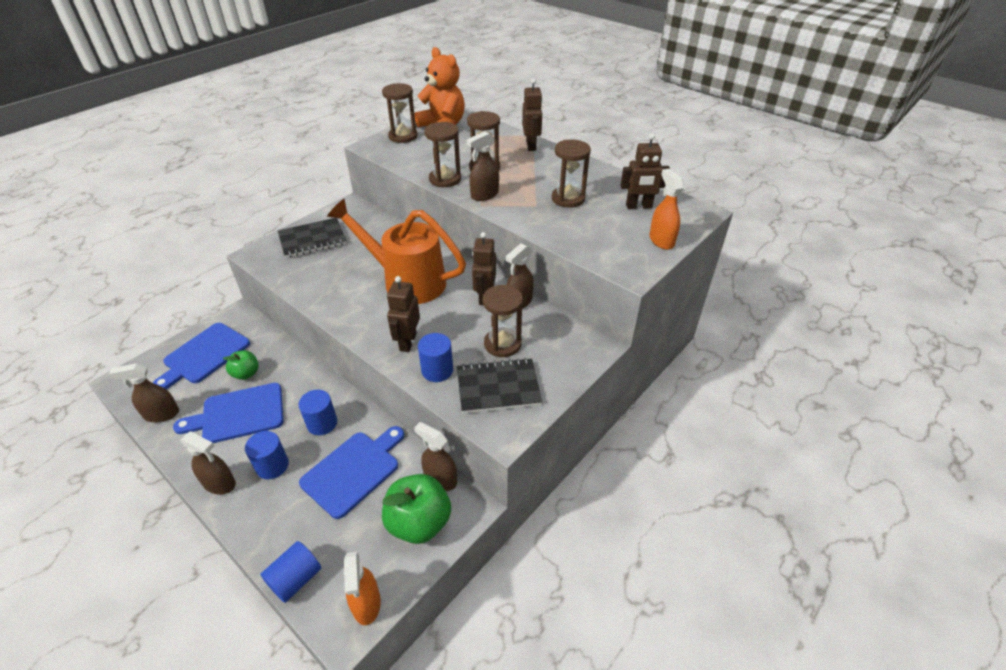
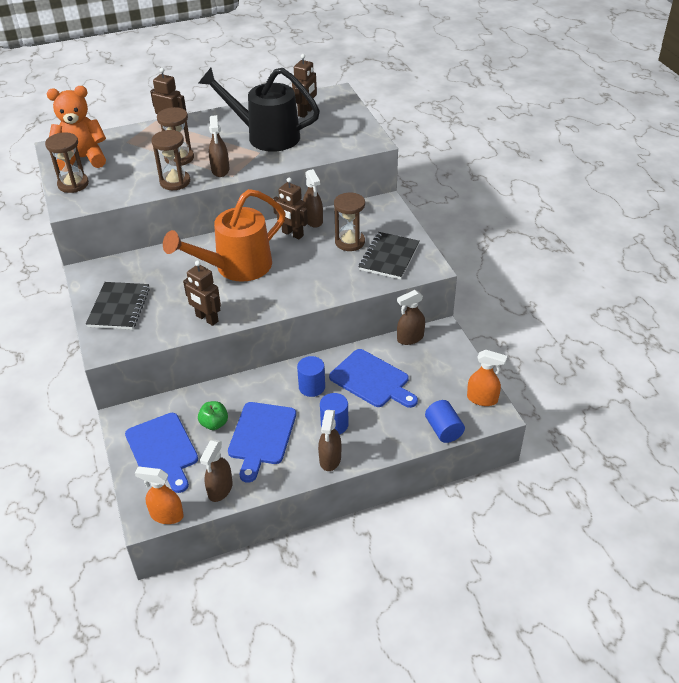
camera: 60 degrees left, 0 degrees up
(219, 483) = (330, 459): brown spray bottle -> brown spray bottle turned 135 degrees clockwise
(353, 471) = (372, 380): blue cutting board -> blue cutting board turned 150 degrees clockwise
(407, 342) = (309, 285): brown robot -> brown robot (207, 319)
(419, 522) = (438, 358): green apple -> none
(437, 370) = (351, 279): blue cylinder -> none
(568, 198) = (265, 136): brown hourglass -> black watering can
(661, 240) = (351, 119): orange spray bottle -> orange spray bottle (166, 515)

